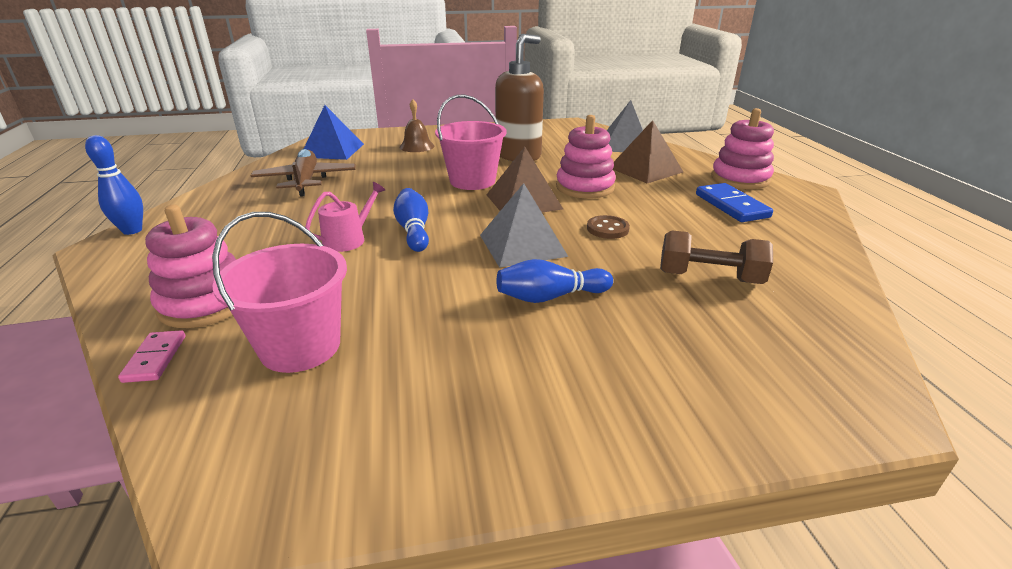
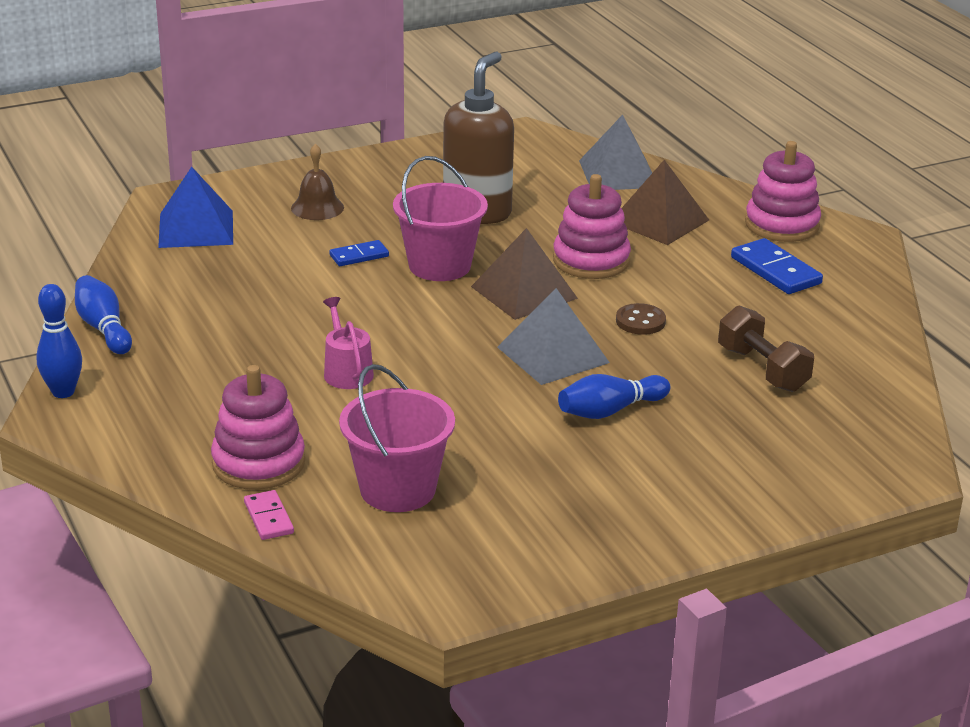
camera: 15 degrees left, 0 degrees up
(306, 181) = (211, 290): brown plane -> none
(348, 239) = (346, 371): pink watering can -> pink watering can turned 45 degrees counterclockwise
(413, 231) = (415, 350): blue bowling pin -> blue bowling pin (104, 328)
(421, 171) = (359, 256): none -> blue domino
(709, 277) = (762, 369): brown dumbbell -> brown dumbbell turned 60 degrees clockwise

